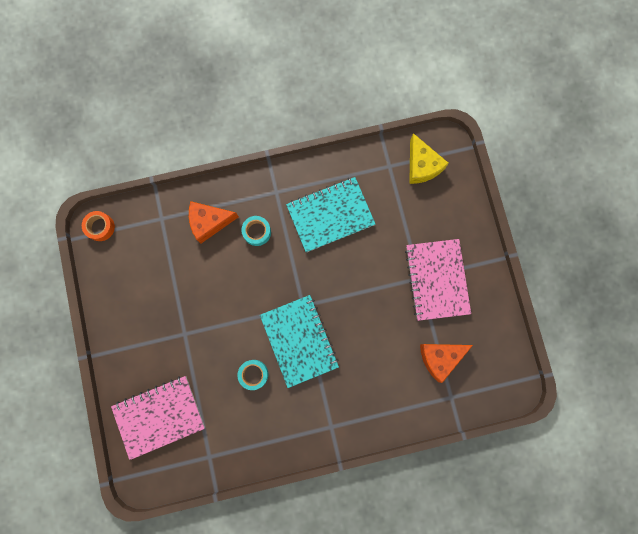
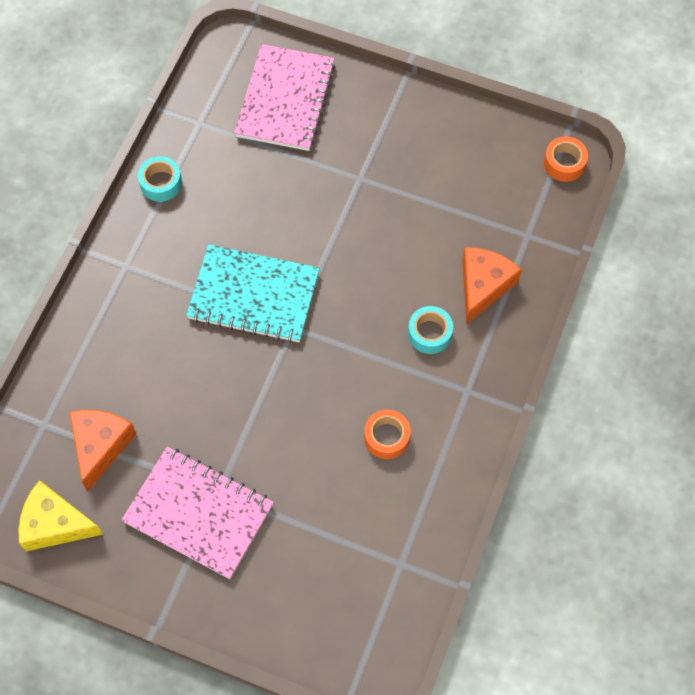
camera: 125 degrees right, 15 degrees down
(253, 374) = (254, 222): turquoise tape -> turquoise tape (161, 183)
(330, 215) = (386, 437): turquoise notebook -> orange tape
(422, 165) = (370, 609): yellow cheese -> yellow cheese (55, 524)

